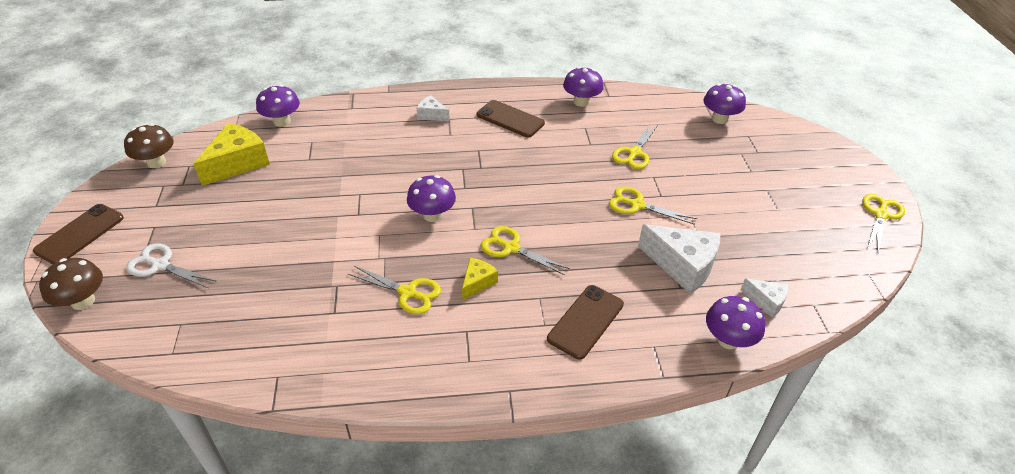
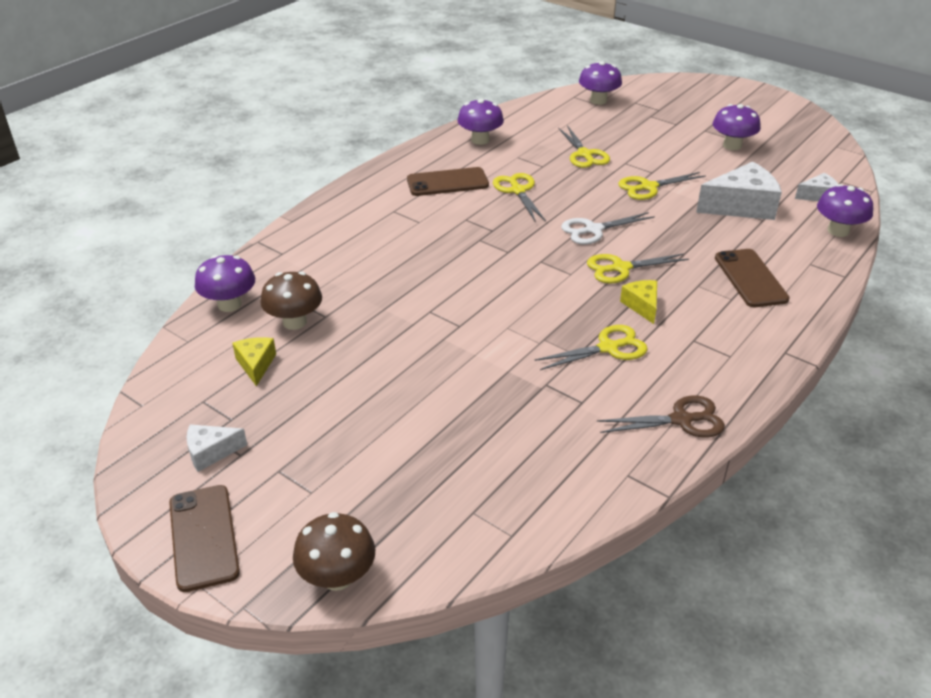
camera: 45 degrees left, 5 degrees down
(156, 162) = (155, 423): brown mushroom -> brown mushroom (294, 322)
(160, 265) = (356, 490): white scissors -> white scissors (593, 230)
(237, 163) = (256, 365): yellow cheese -> yellow cheese, size x0.53
(363, 373) = (681, 420): none -> brown scissors
(431, 115) = (373, 216): white cheese -> white cheese (211, 452)
(432, 215) = (521, 286): purple mushroom -> purple mushroom (732, 145)
(881, 215) = (787, 109): yellow scissors -> yellow scissors (518, 191)

